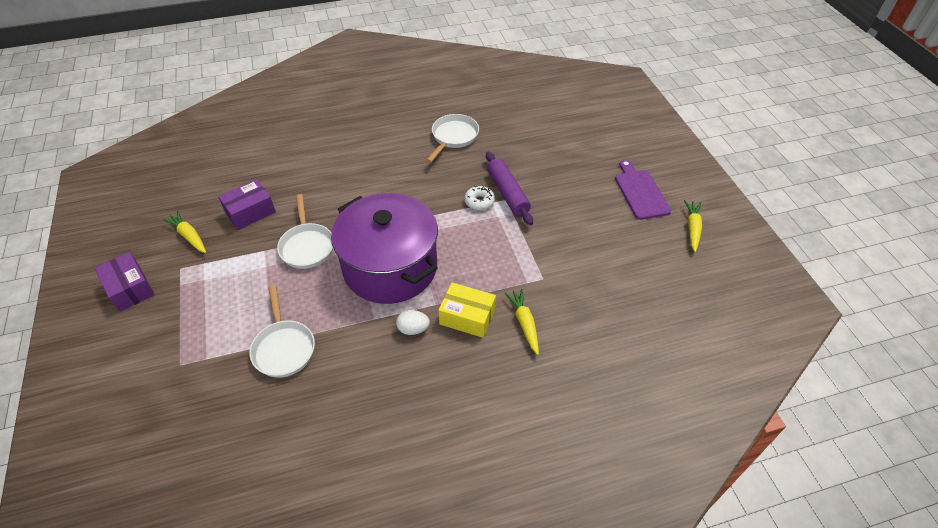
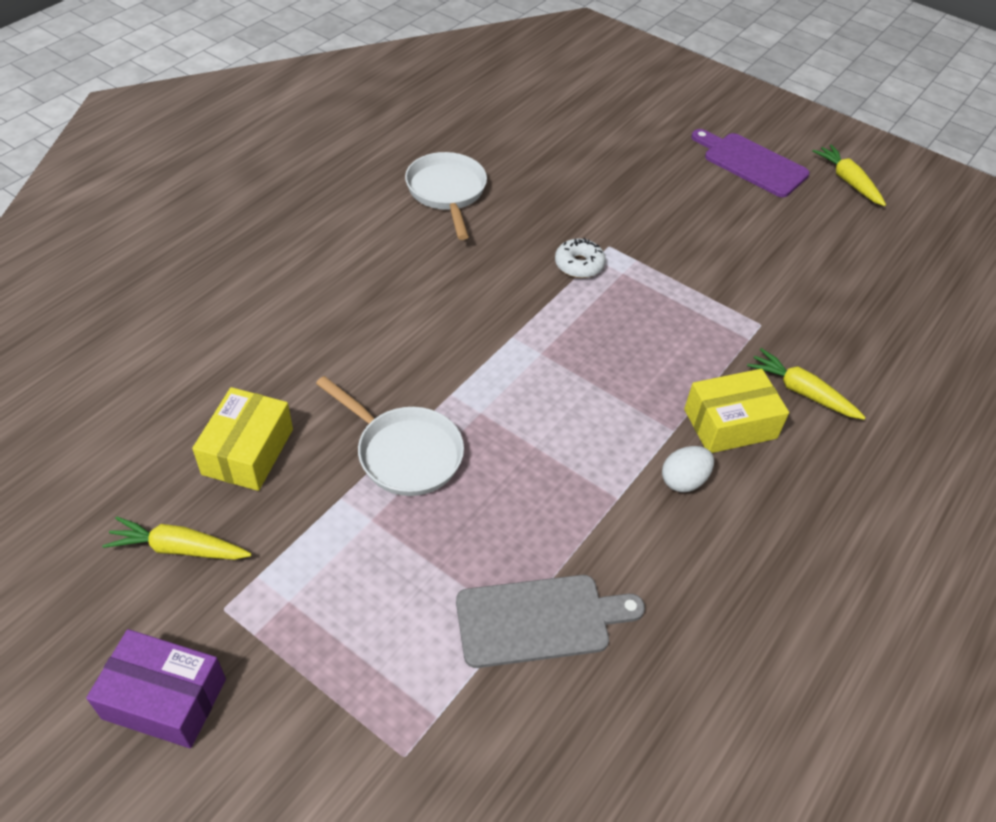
camera: 40 degrees left, 0 degrees up
(250, 212) = (248, 451): purple box -> yellow box
(284, 348) = (539, 620): white pan -> grey cutting board
(390, 267) = (561, 415): purple pot -> none
(507, 193) = (602, 236): purple rolling pin -> none

